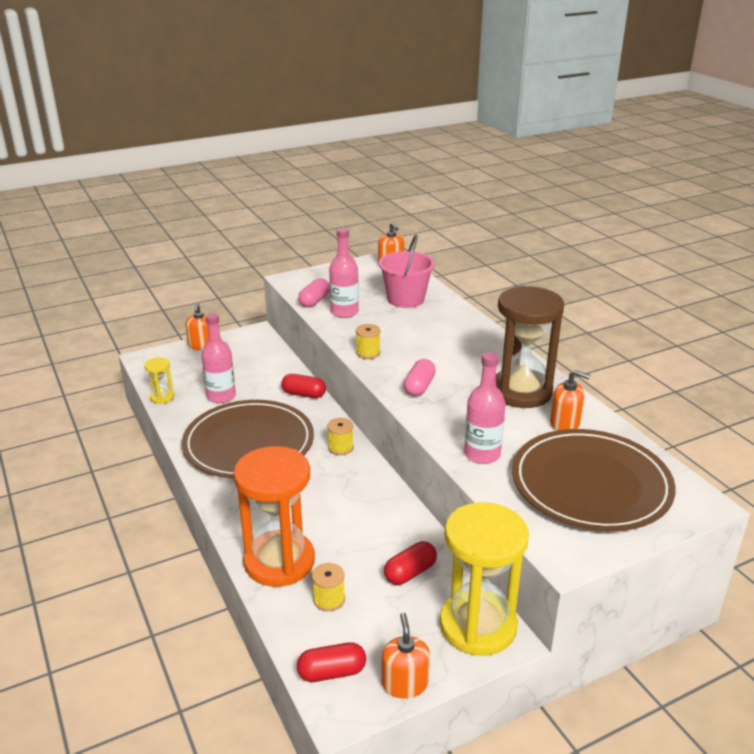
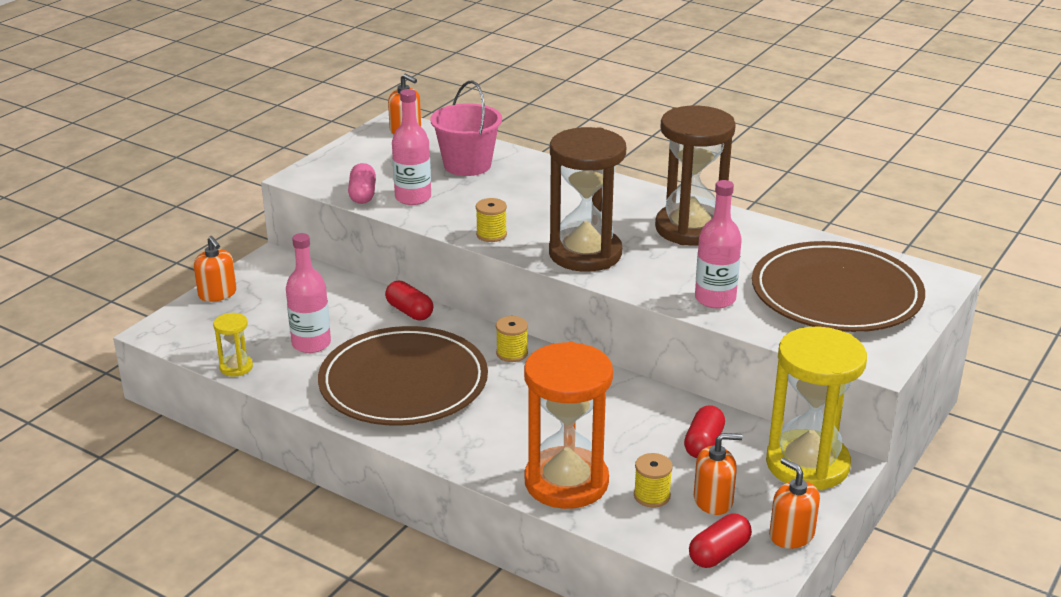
camera: 30 degrees left, 0 degrees up
(304, 394) = (409, 311): red capsule -> red capsule turned 60 degrees clockwise
(419, 387) = (585, 254): pink capsule -> brown hourglass
(565, 423) = (761, 246): orange soap dispenser -> orange soap dispenser (713, 500)

